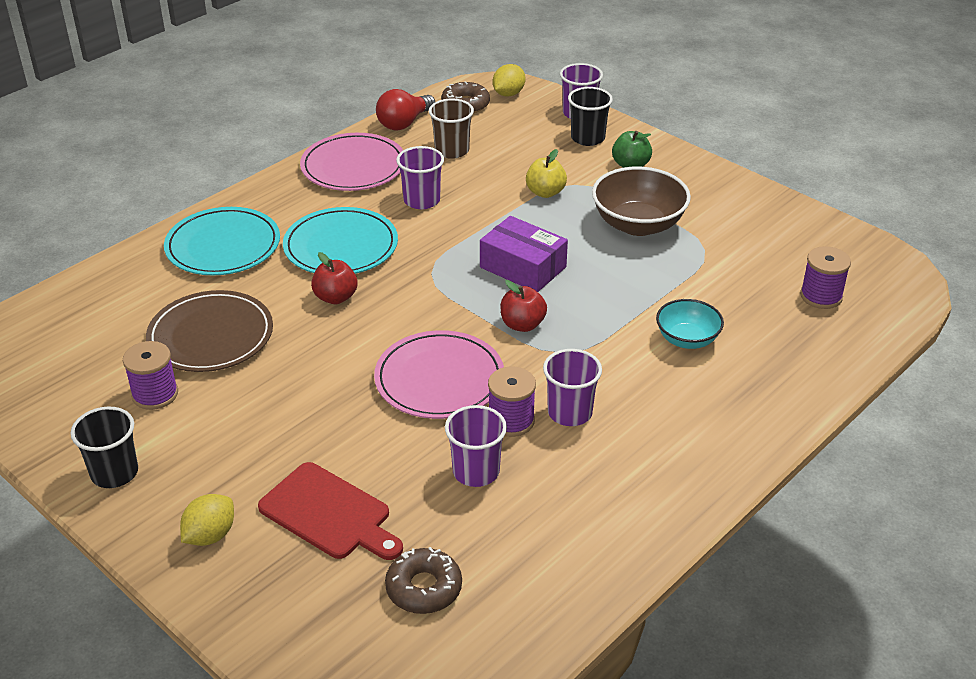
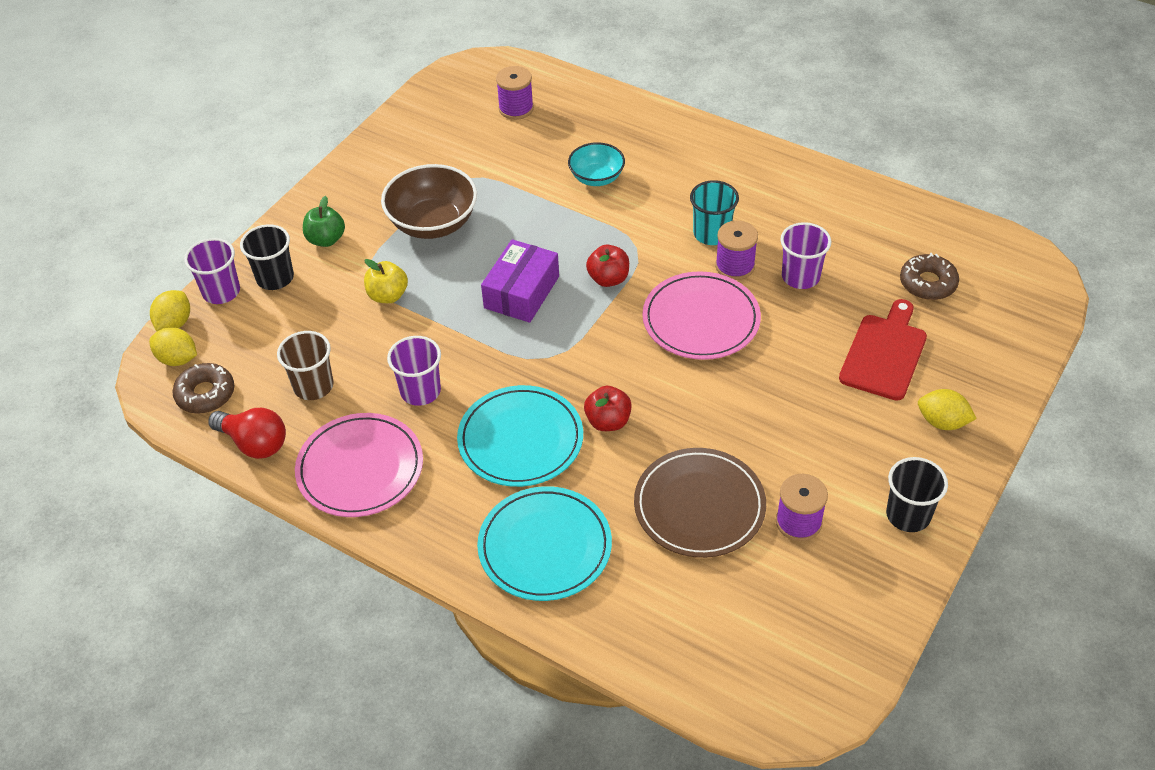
camera: 100 degrees left, 10 degrees up
(549, 93) = (174, 323): none -> yellow lemon
(570, 412) = (711, 234): purple cup -> turquoise cup

